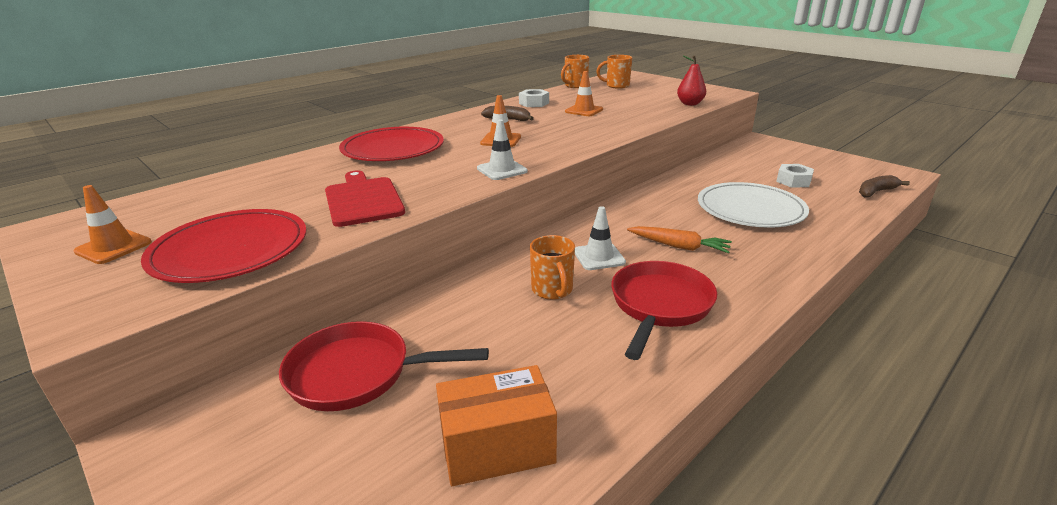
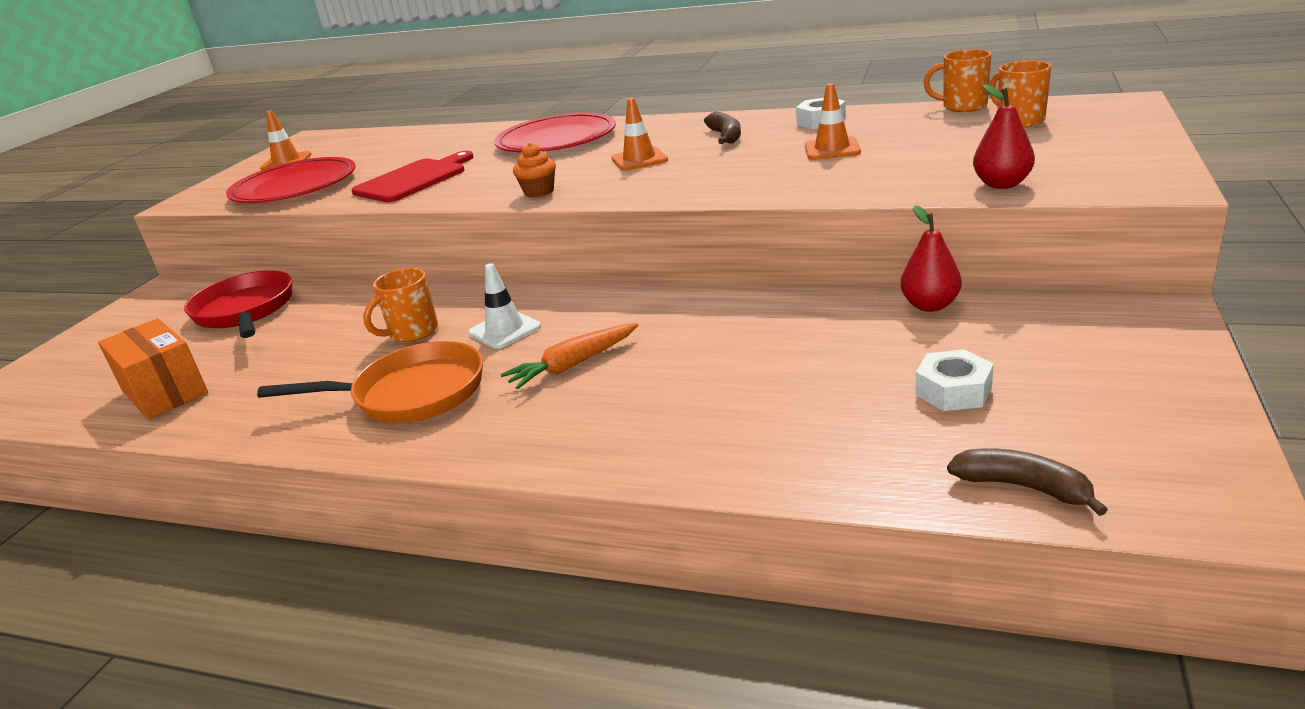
camera: 65 degrees right, 0 degrees up
(502, 170) = (539, 192): white traffic cone -> orange cupcake
(659, 305) = (411, 394): red pan -> orange pan
(679, 246) = (573, 365): orange carrot -> orange carrot turned 60 degrees clockwise
(710, 164) = (930, 305): none -> red pear
(750, 209) = (761, 382): white plate -> none

